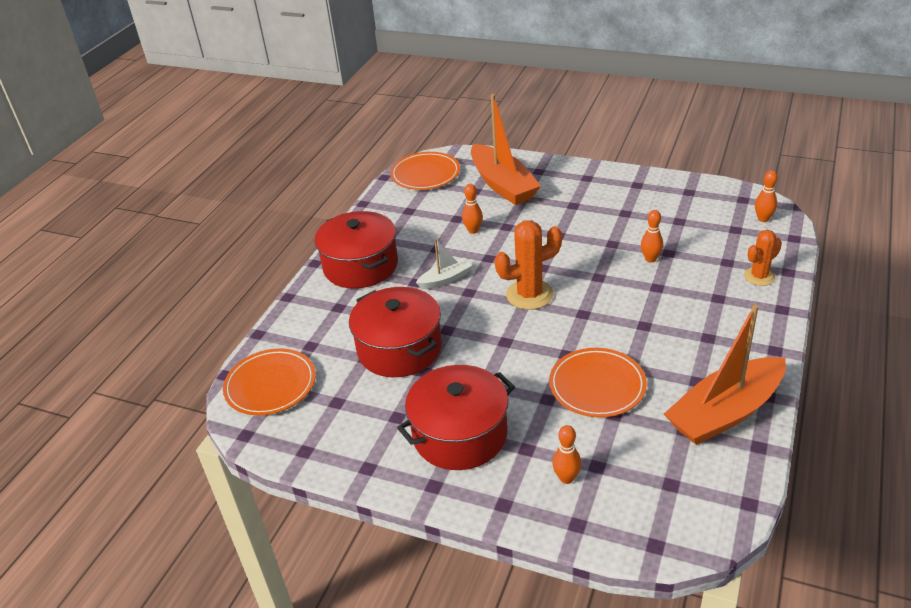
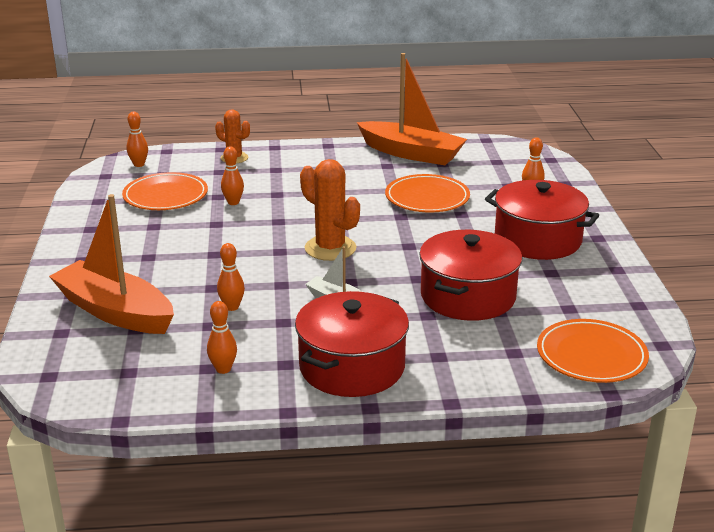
camera: 120 degrees left, 10 degrees down
(402, 216) = (223, 369): none -> orange bowling pin
(425, 174) = (102, 382): orange plate -> orange plate (165, 196)
(503, 185) = (115, 311): orange boat -> orange boat turned 90 degrees counterclockwise

